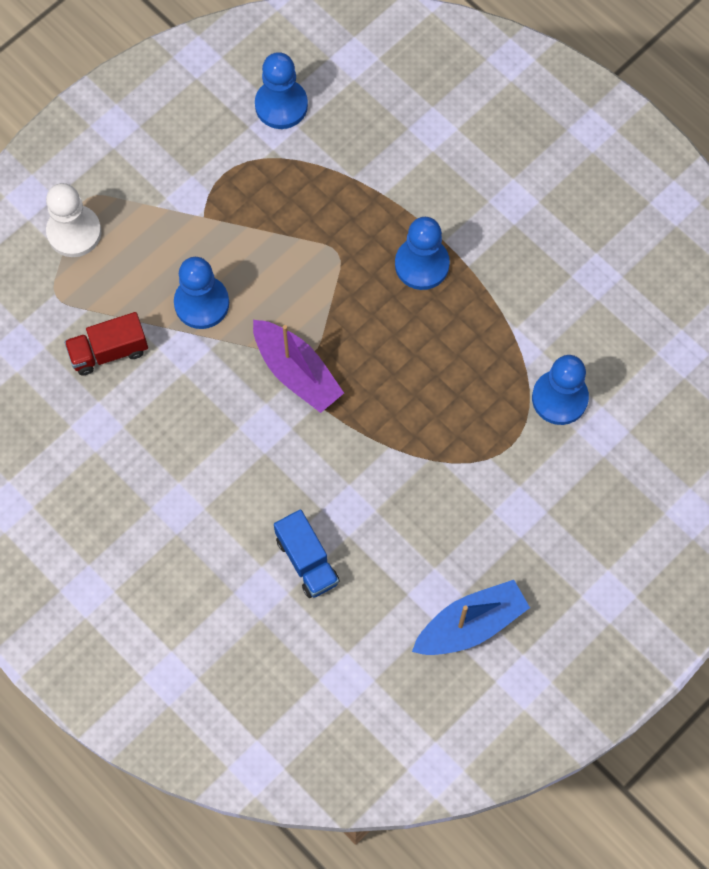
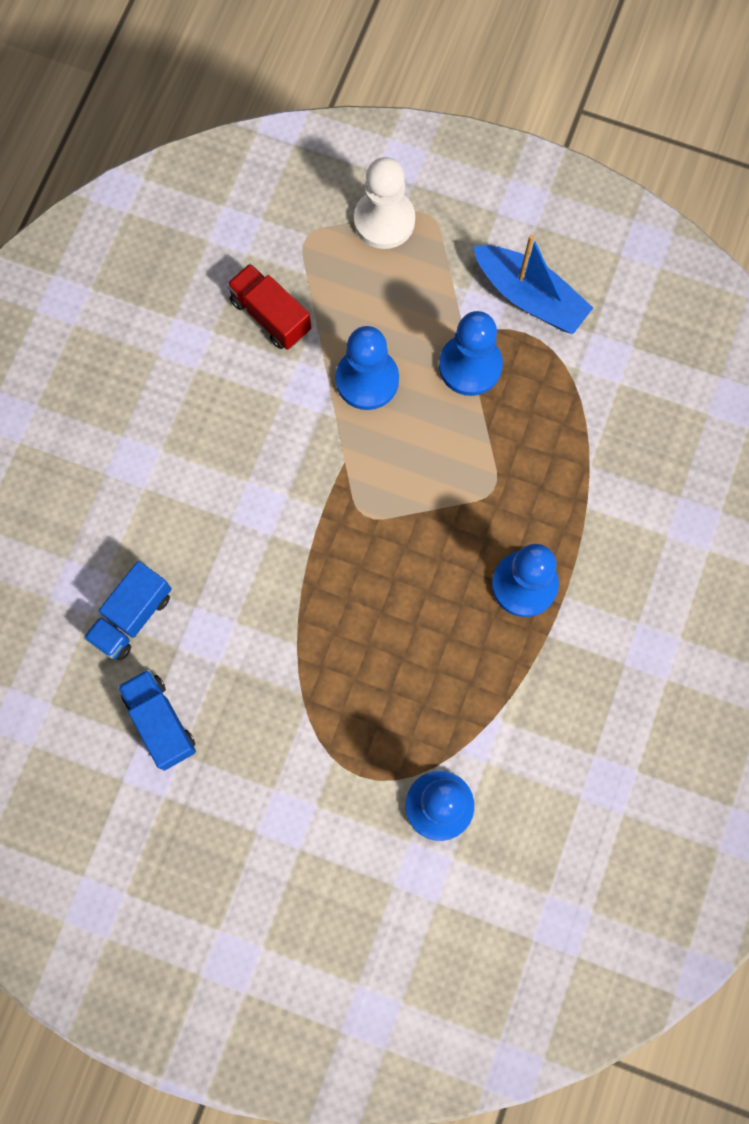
camera: 65 degrees right, 5 degrees up
(281, 105) = (635, 353): blue pawn -> blue pawn (470, 366)
(297, 372) = (336, 510): purple boat -> none
(402, 573) = (160, 722): none -> blue truck
(470, 624) = (134, 821): blue boat -> blue boat (530, 297)

